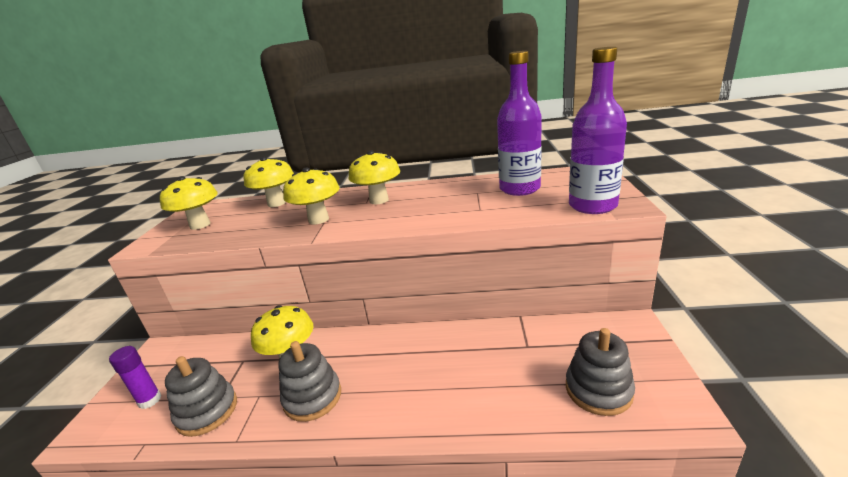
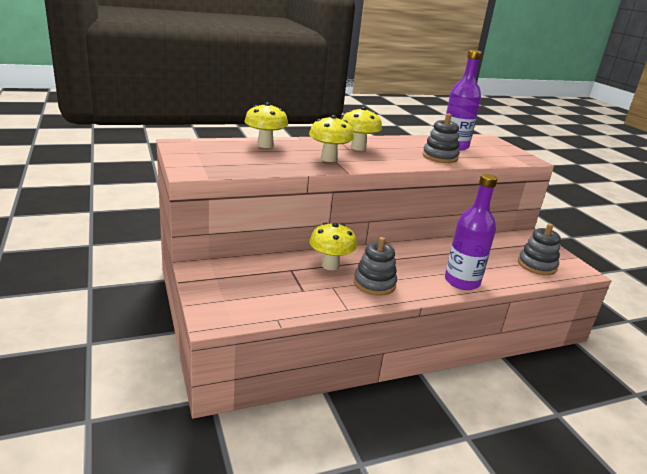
camera: 30 degrees left, 0 degrees up
(150, 400) = (243, 298): purple glue stick -> none
(200, 225) = (217, 158): yellow mushroom -> none
(207, 411) = (304, 298): grey stacking toy -> grey stacking toy (440, 157)
(592, 206) = (511, 158): purple bottle -> purple bottle (462, 281)

